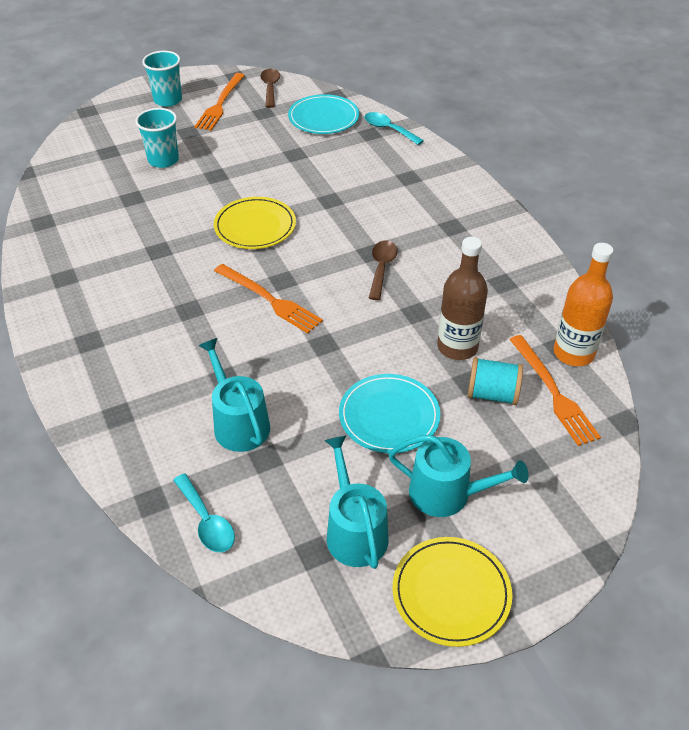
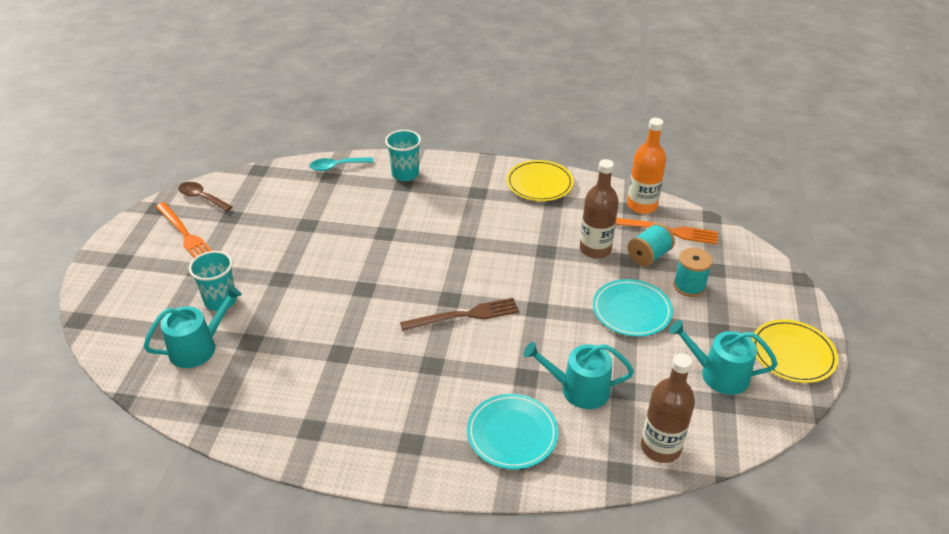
camera: 55 degrees left, 5 degrees down
(168, 100) = (135, 262): turquoise cup -> turquoise cup (405, 174)
(206, 521) = (660, 447): turquoise spoon -> brown bottle
(255, 226) = (371, 285): yellow plate -> yellow plate (539, 183)
(269, 300) = (464, 315): orange fork -> brown fork
(323, 118) = (280, 189): turquoise plate -> turquoise plate (512, 433)
(381, 268) = (486, 245): brown spoon -> none
(447, 493) = (716, 317): turquoise watering can -> turquoise watering can (198, 347)
(477, 449) = (689, 286): none -> turquoise spool

